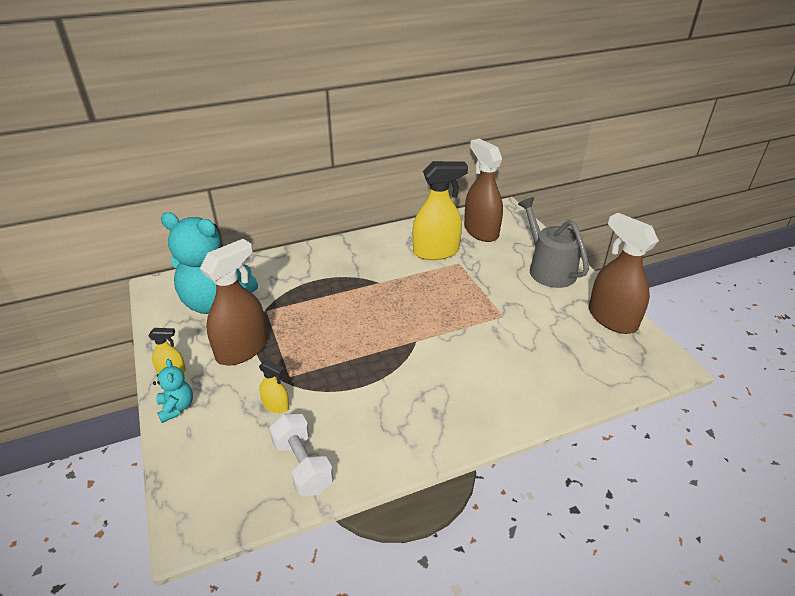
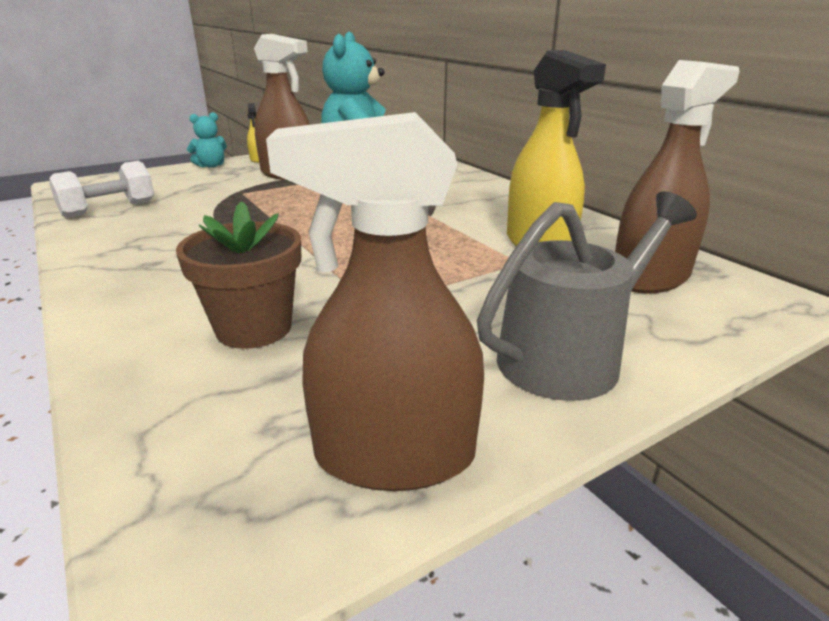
camera: 80 degrees right, 10 degrees down
(276, 405) = (200, 193): yellow spray bottle -> none
(526, 357) = (254, 328): none -> brown flower pot
(612, 319) = (394, 456): brown spray bottle -> brown spray bottle turned 135 degrees counterclockwise

